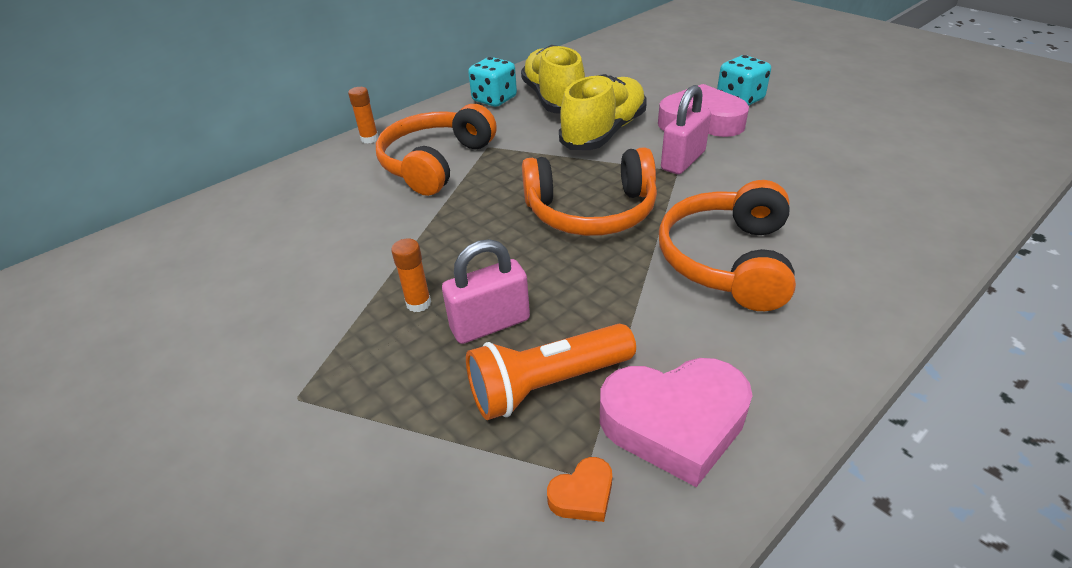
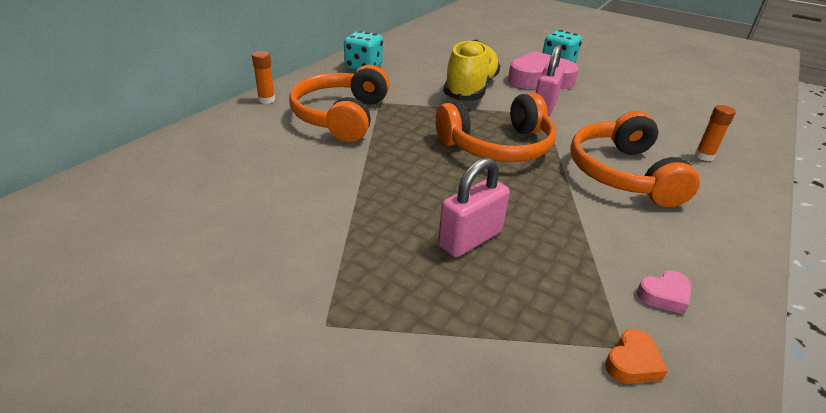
camera: 20 degrees left, 5 degrees down
(418, 303) = (395, 229): orange glue stick -> orange glue stick (704, 156)
(547, 385) = (548, 280): orange flashlight -> none
(553, 99) = (414, 66): yellow shoe -> none
(674, 423) = (664, 295): pink heart -> pink heart, size x0.44

